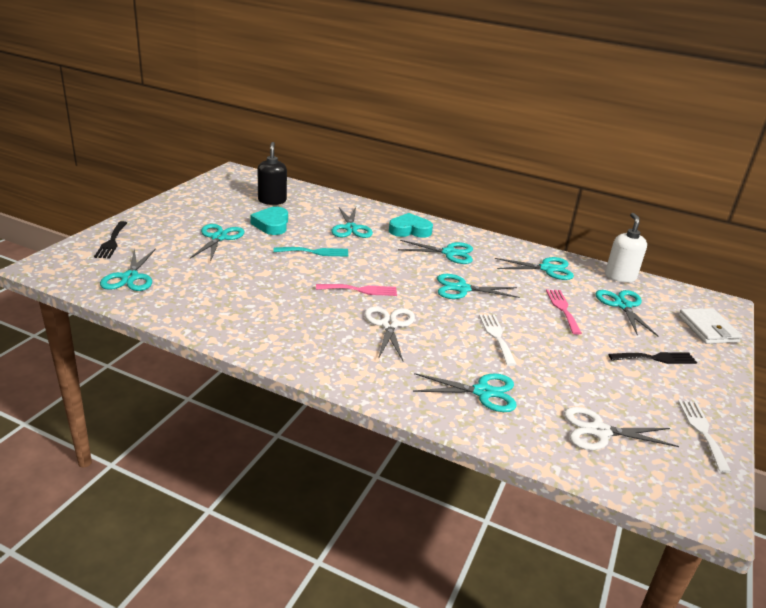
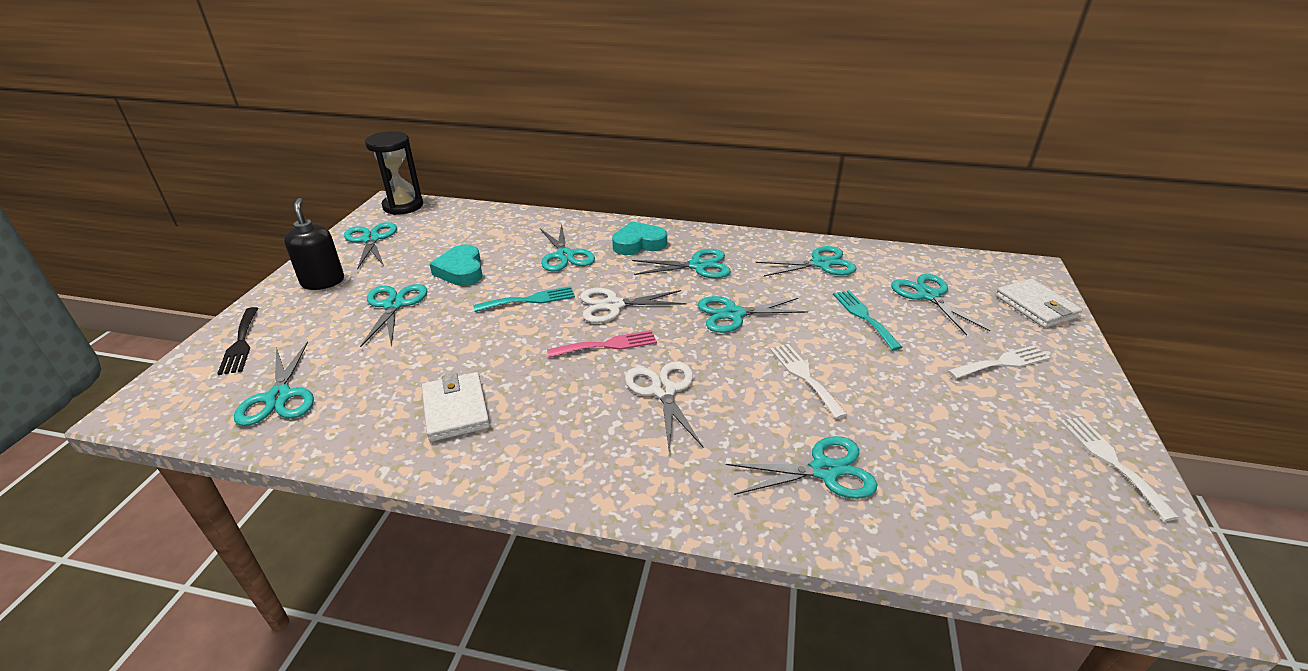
camera: 10 degrees left, 5 degrees up
(213, 193) = (371, 239): none -> turquoise scissors
(242, 175) = (403, 206): none -> black hourglass
(242, 307) = (456, 410): none -> white wallet
(272, 200) = (452, 236): black soap dispenser -> black soap dispenser (323, 282)
(562, 309) = (864, 316): pink fork -> turquoise fork
(599, 431) = (994, 495): white scissors -> white scissors (613, 305)
(620, 277) = (906, 257): white soap dispenser -> none
(656, 358) = (1002, 363): black fork -> white fork

